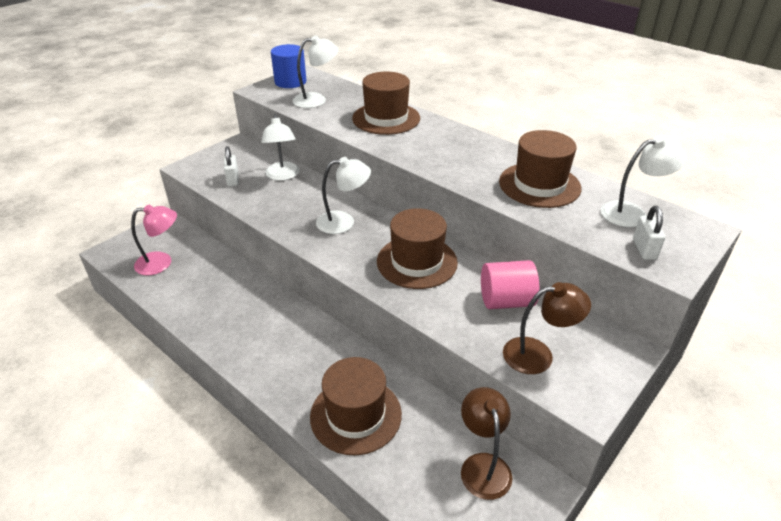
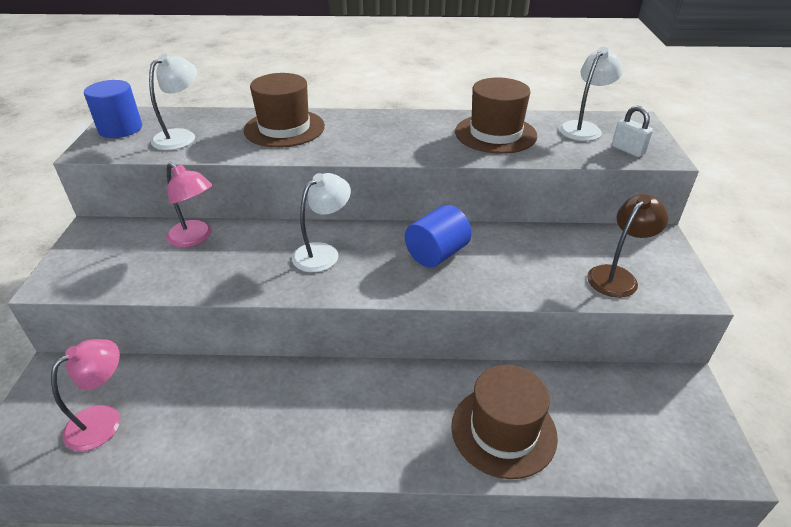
camera: 40 degrees left, 0 degrees up
(233, 180) = (137, 269): white padlock -> none
(283, 176) = (195, 238): white lamp -> pink lamp
(417, 262) = (436, 254): brown hat -> blue cylinder
(483, 465) = (637, 398): brown lamp -> none
(506, 301) = (544, 248): pink cylinder -> none

